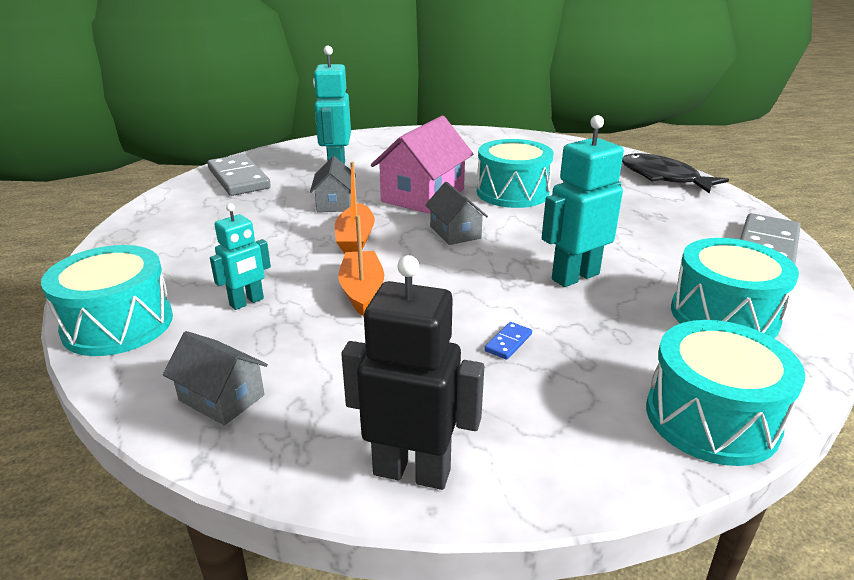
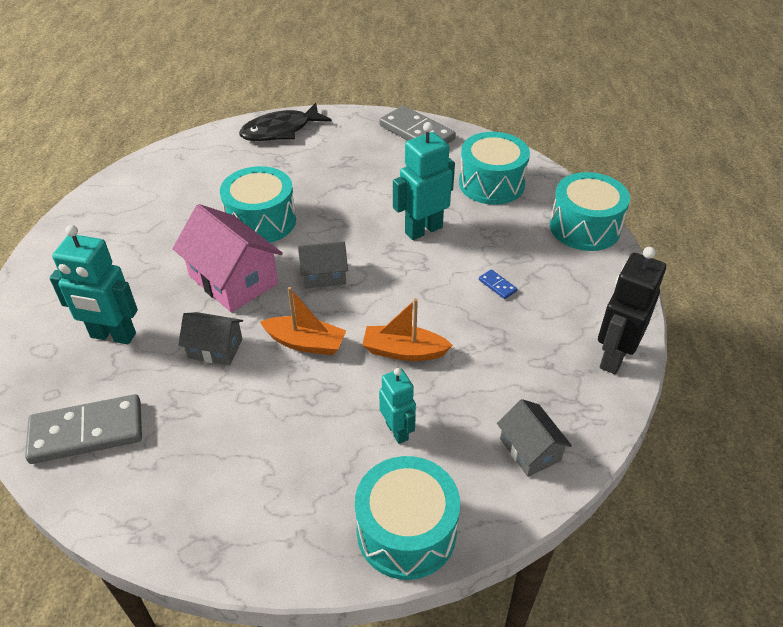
camera: 75 degrees left, 15 degrees up
(222, 398) = (530, 449): grey house -> grey house turned 75 degrees counterclockwise
(575, 276) = (423, 230): turquoise robot -> turquoise robot turned 75 degrees clockwise

